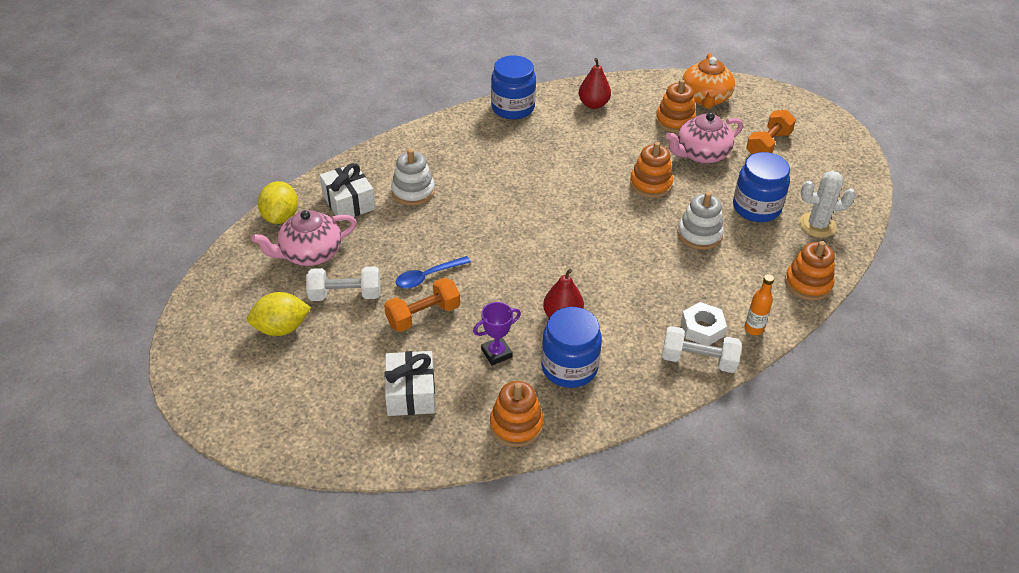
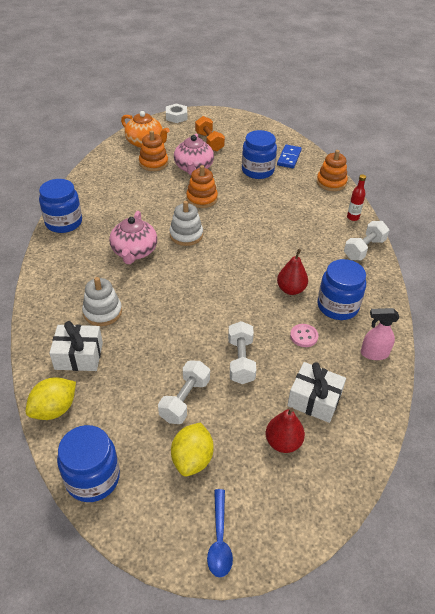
camera: 60 degrees left, 0 degrees up
(226, 273) = (92, 478): none -> blue jar
(280, 217) = (54, 409): yellow lemon -> yellow lemon turned 75 degrees counterclockwise
(310, 253) = (118, 405): pink teapot -> pink teapot (134, 252)
(423, 315) = (241, 361): orange dumbbell -> white dumbbell
(427, 276) = (202, 342): blue spoon -> blue spoon (219, 539)
(496, 353) = (304, 336): purple trophy -> pink button
(516, 425) = (374, 354): orange stacking toy -> pink spray bottle
(593, 104) = (101, 186): red pear -> red pear (283, 442)
(699, 234) = (262, 201): white stacking toy -> white stacking toy (186, 235)
(702, 328) = (340, 236): white nut -> white nut (176, 117)
(753, 329) = (353, 217): orange bottle -> red bottle
(817, 225) = (289, 158): white cactus -> blue domino

